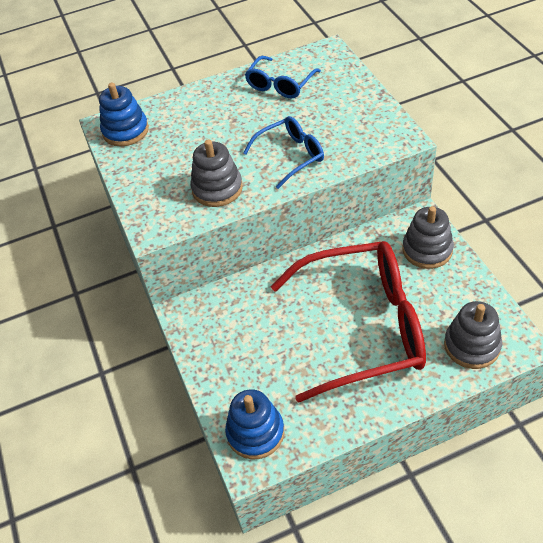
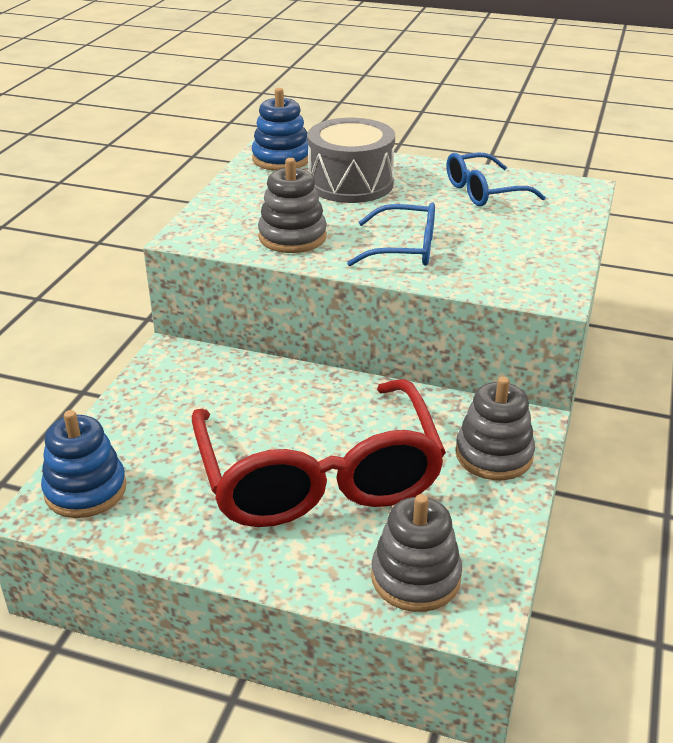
camera: 35 degrees right, 15 degrees down
(196, 125) = (350, 183): none -> grey drum
(364, 327) = (319, 477): red glasses -> red glasses turned 45 degrees clockwise

